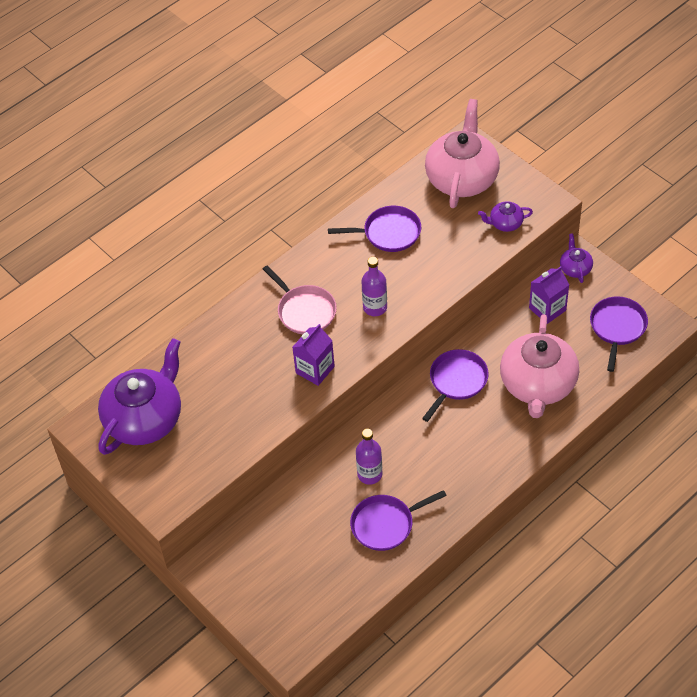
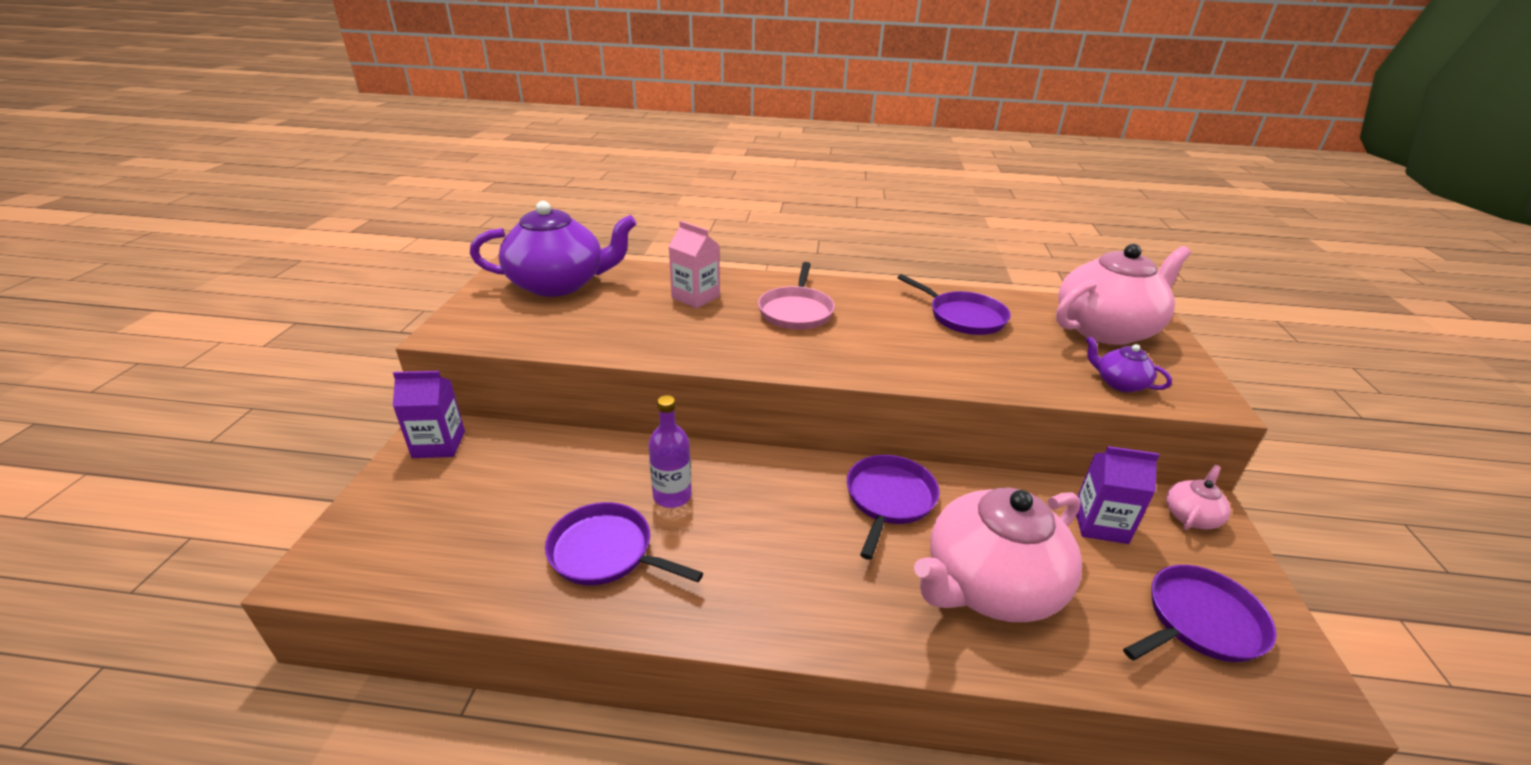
camera: 45 degrees right, 20 degrees down
(237, 352) = (695, 297): none -> pink carton
(315, 370) = (732, 347): purple carton -> purple carton (439, 444)
(375, 307) = (865, 348): purple bottle -> none
(456, 381) = (889, 499): purple pan -> purple pan turned 60 degrees counterclockwise
(575, 268) = (1191, 516): purple teapot -> pink teapot

